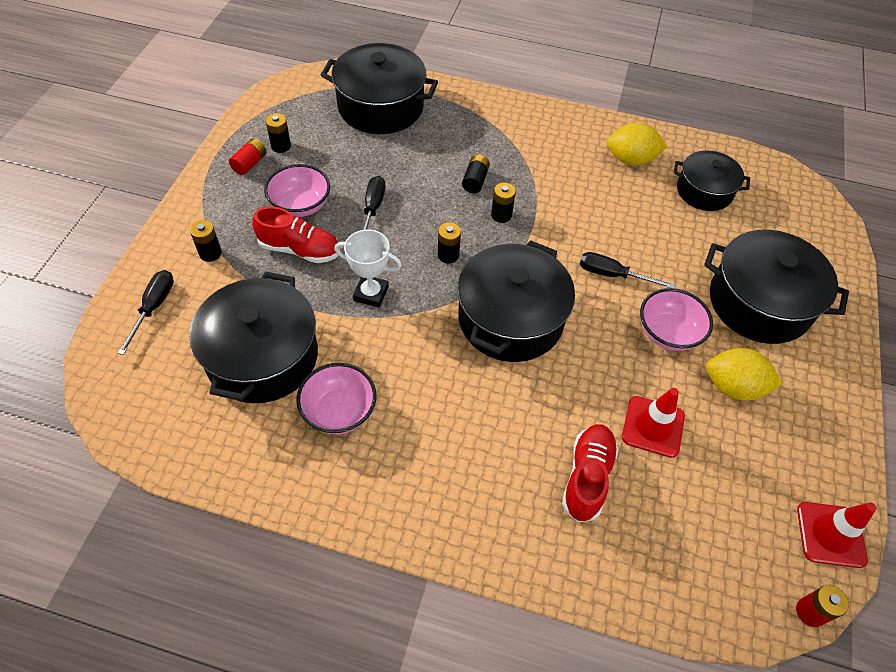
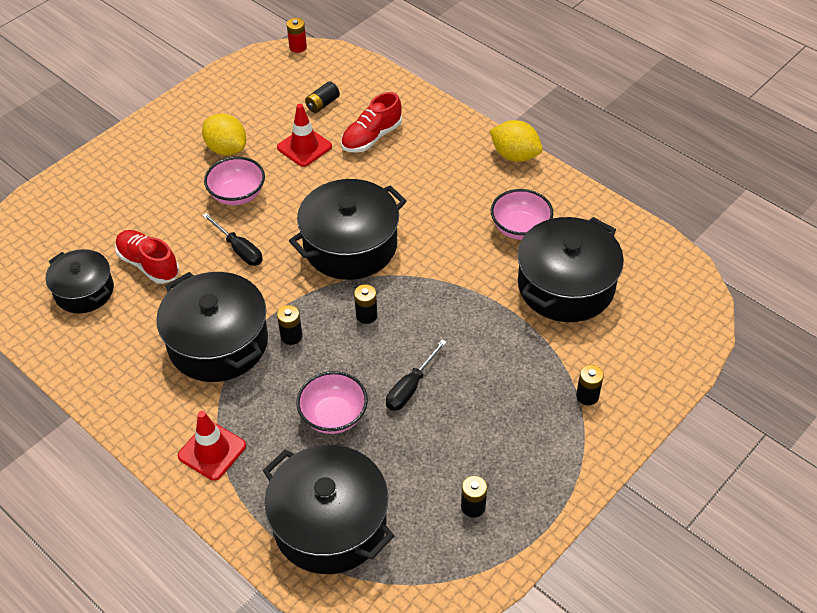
camera: 150 degrees left, 5 degrees down
(154, 308) = (650, 359): black screwdriver -> none
(249, 163) = (517, 494): red battery -> none
(300, 205) = (481, 418): pink bowl -> pink bowl (333, 416)
(300, 249) = (500, 369): red shoe -> red shoe (148, 264)
(371, 293) = (454, 305): white trophy -> none
(475, 181) = (290, 382): black battery -> black battery (322, 104)
(631, 160) = (117, 348): yellow lemon -> yellow lemon (515, 155)
(759, 303) = (146, 190): black pot -> black pot (218, 343)
(831, 534) = (250, 68): red traffic cone -> red traffic cone (212, 451)

